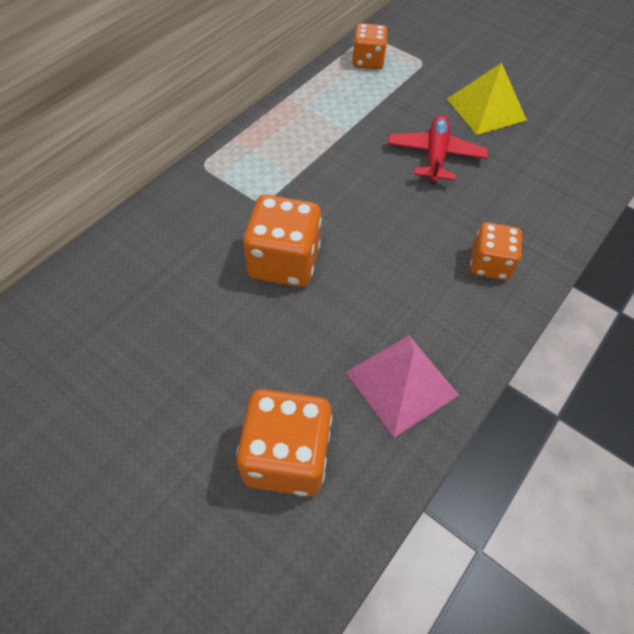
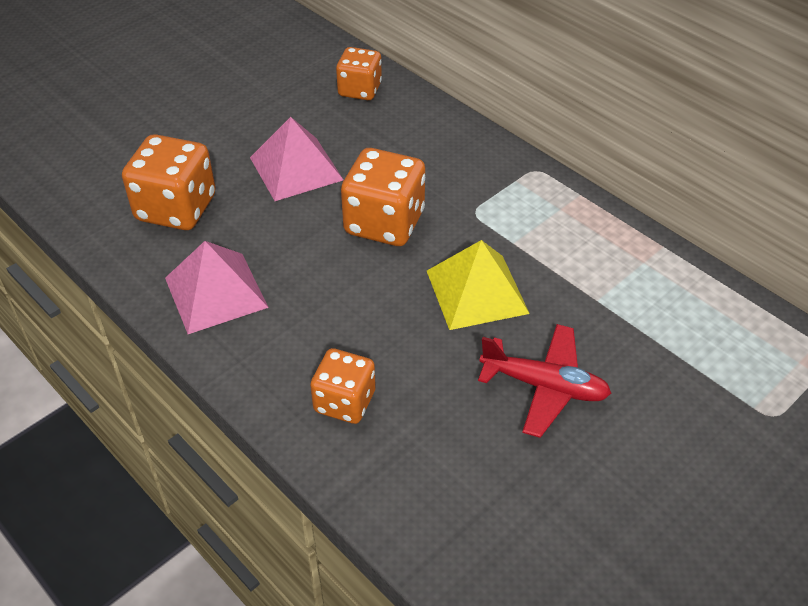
camera: 100 degrees right, 10 degrees down
(210, 347) = (296, 168): none -> pink pyramid
(368, 61) = (761, 344): orange dice -> orange dice (359, 90)
(486, 109) = (653, 476): yellow pyramid -> yellow pyramid (477, 291)

